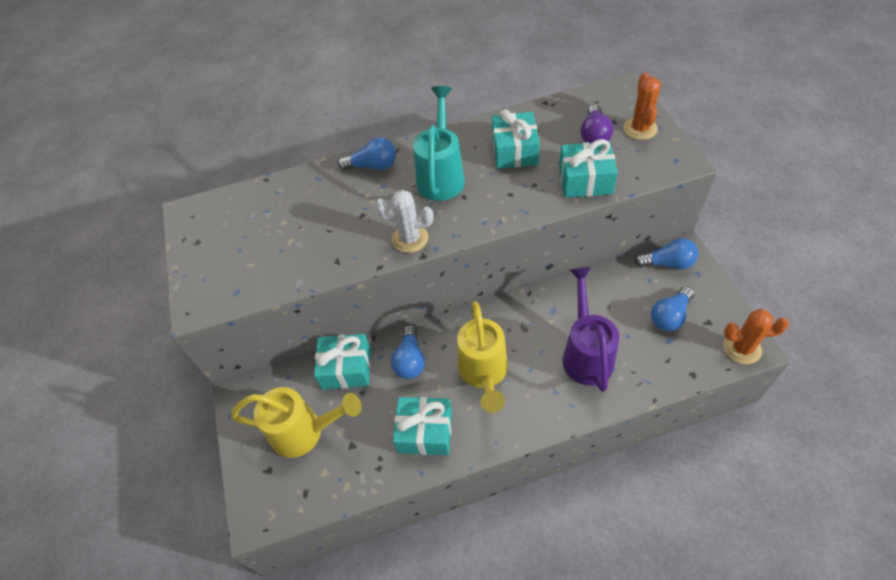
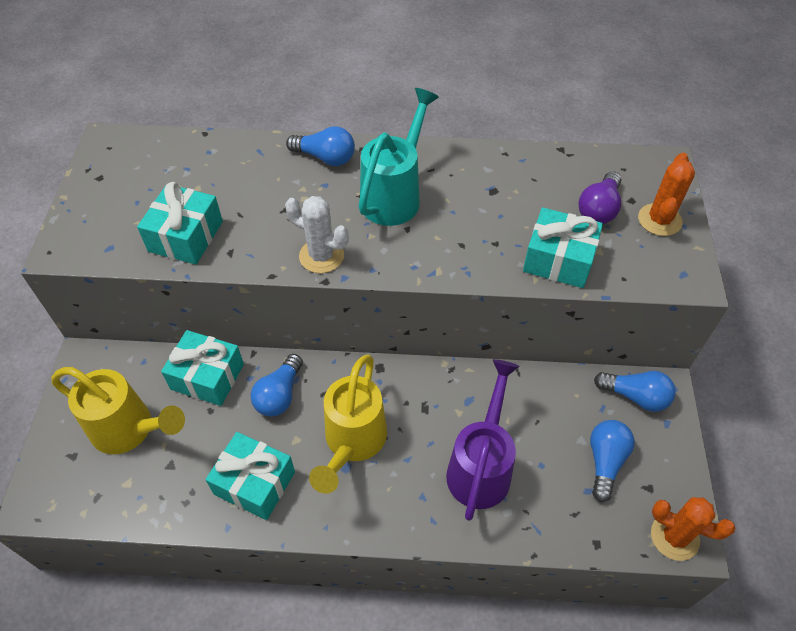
camera: 15 degrees right, 0 degrees up
(514, 151) = (494, 195): turquoise gift -> turquoise gift (186, 236)
(670, 316) = (605, 461): blue light bulb -> blue light bulb turned 135 degrees clockwise

